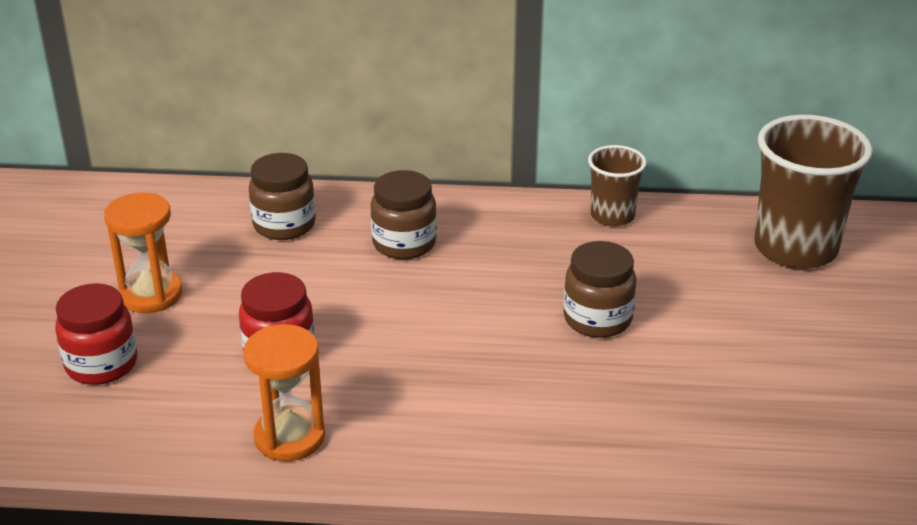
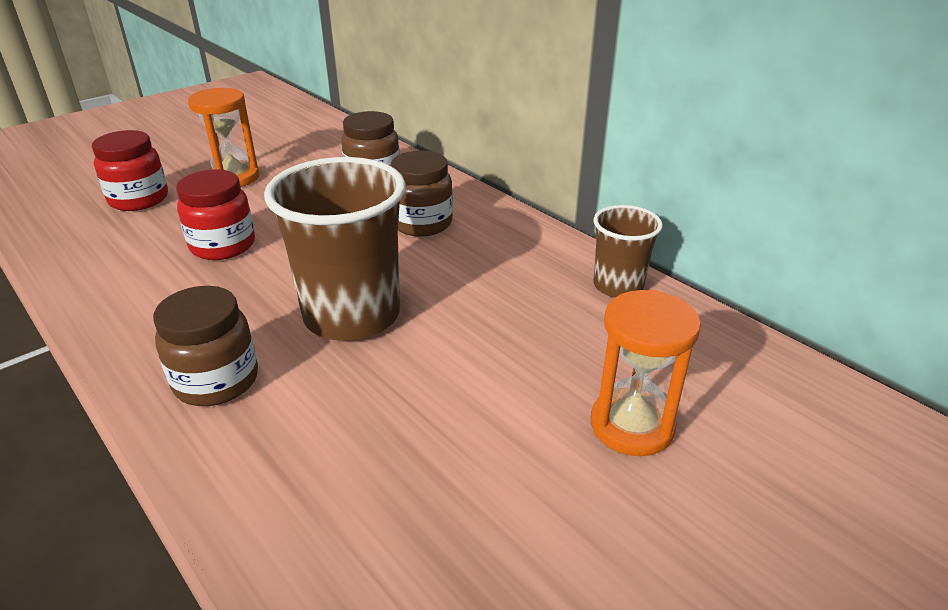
camera: 45 degrees right, 0 degrees up
(289, 437) = (122, 299): orange hourglass -> orange hourglass (632, 425)
(597, 319) = (460, 357): brown jar -> brown jar (216, 381)
(795, 248) = (774, 416): brown cup -> brown cup (352, 315)

